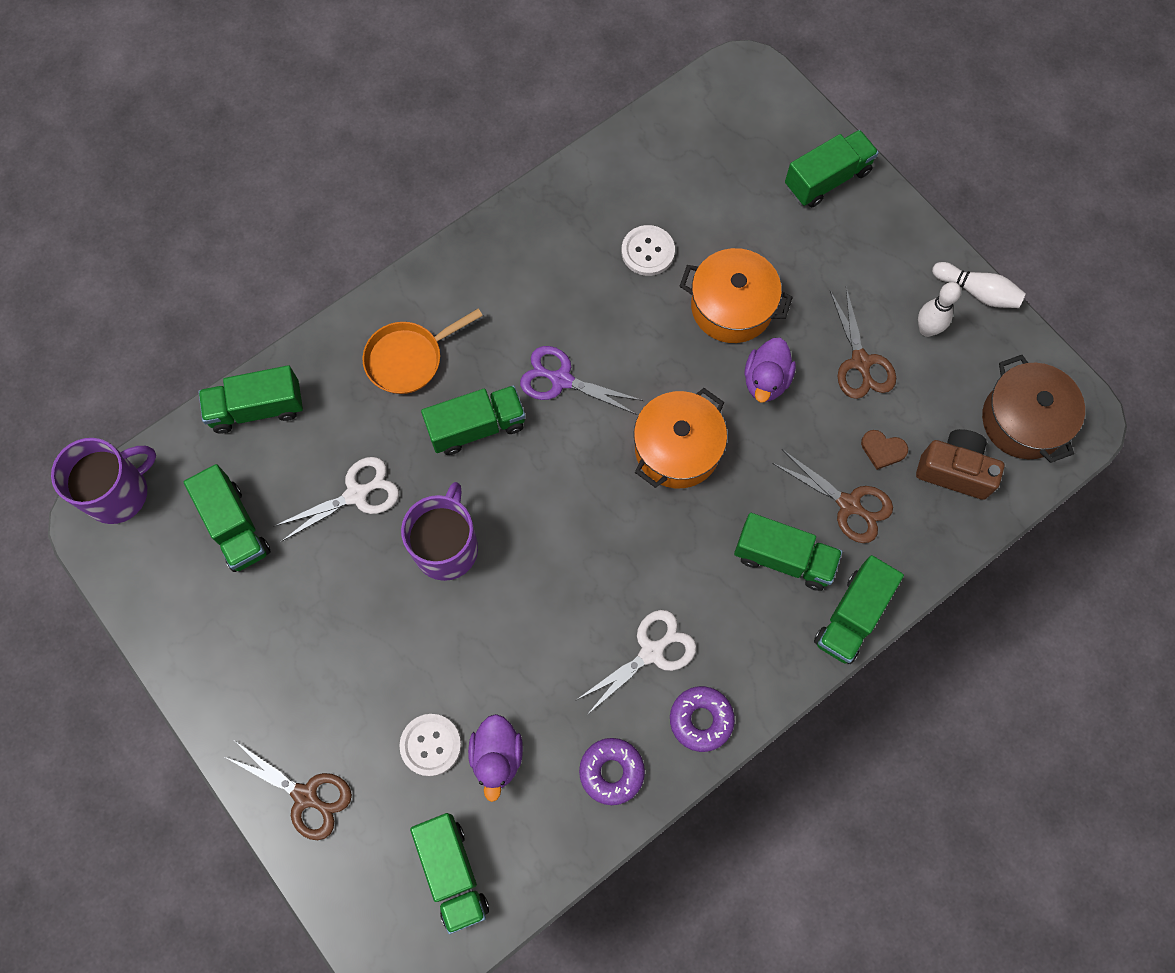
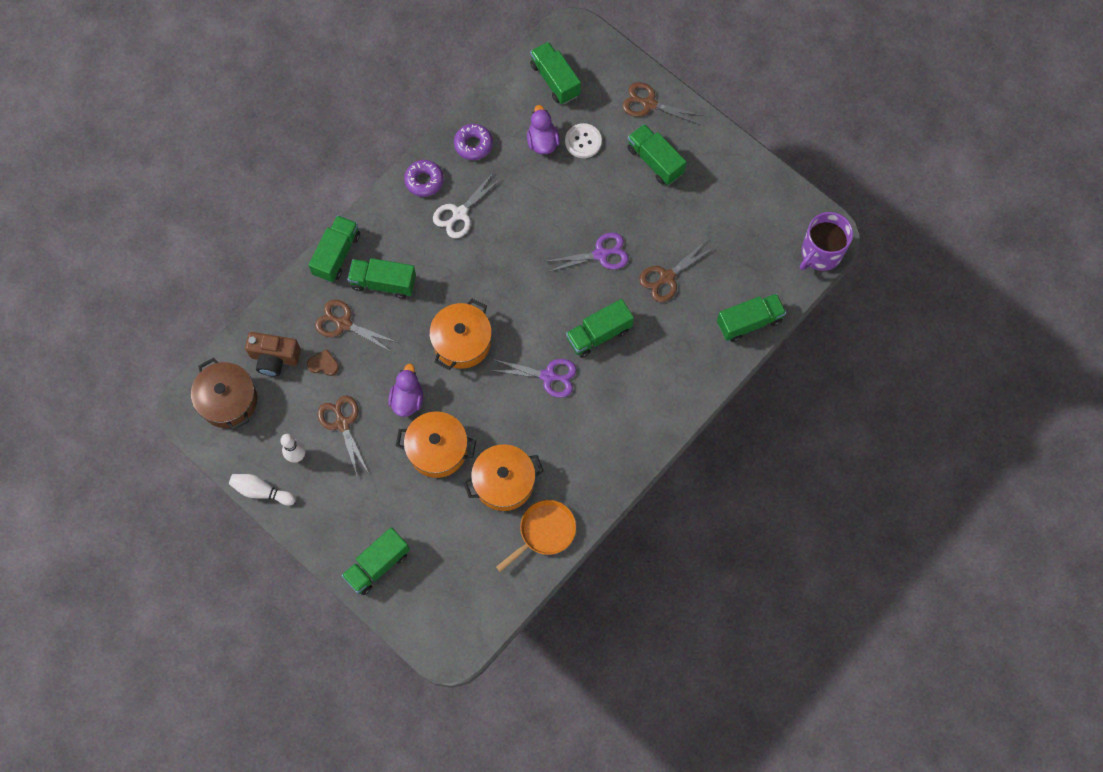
camera: 170 degrees right, 0 degrees up
(235, 527) = (739, 244): green truck -> green truck (655, 161)
(356, 494) = (667, 277): white scissors -> brown scissors
(408, 359) = (656, 373): orange pan -> orange pan (544, 532)
(446, 547) = (600, 254): purple mug -> purple scissors
(648, 251) = (504, 482): white button -> orange pot

